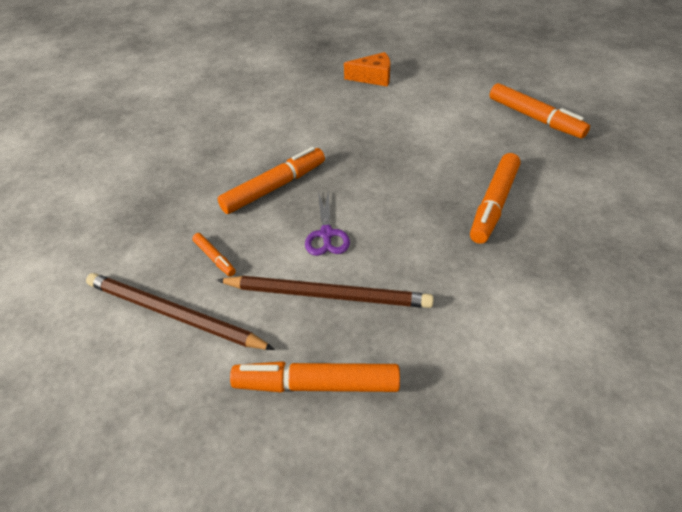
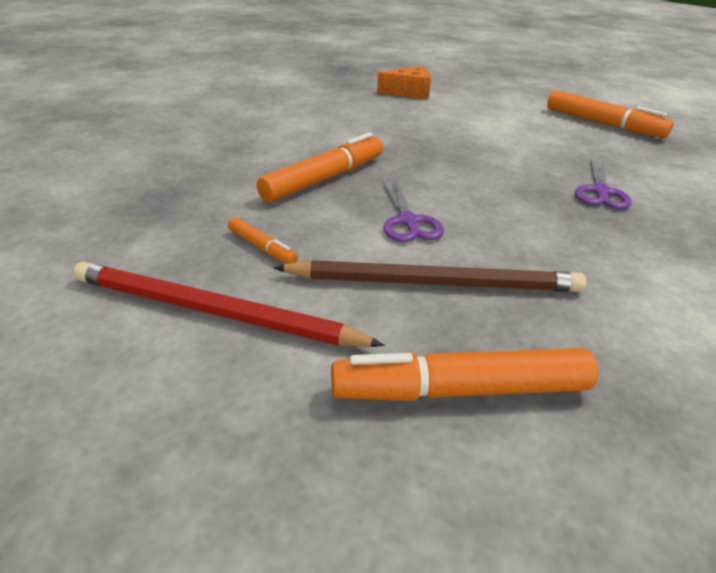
camera: 10 degrees left, 10 degrees down
(173, 314) = (214, 312): brown pencil -> red pencil
(493, 204) = (600, 192): orange marker -> purple scissors

